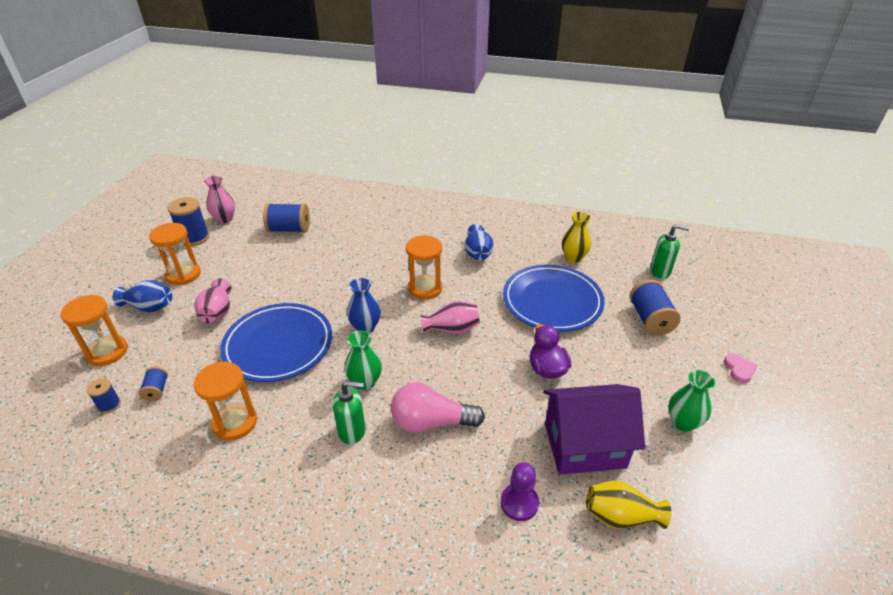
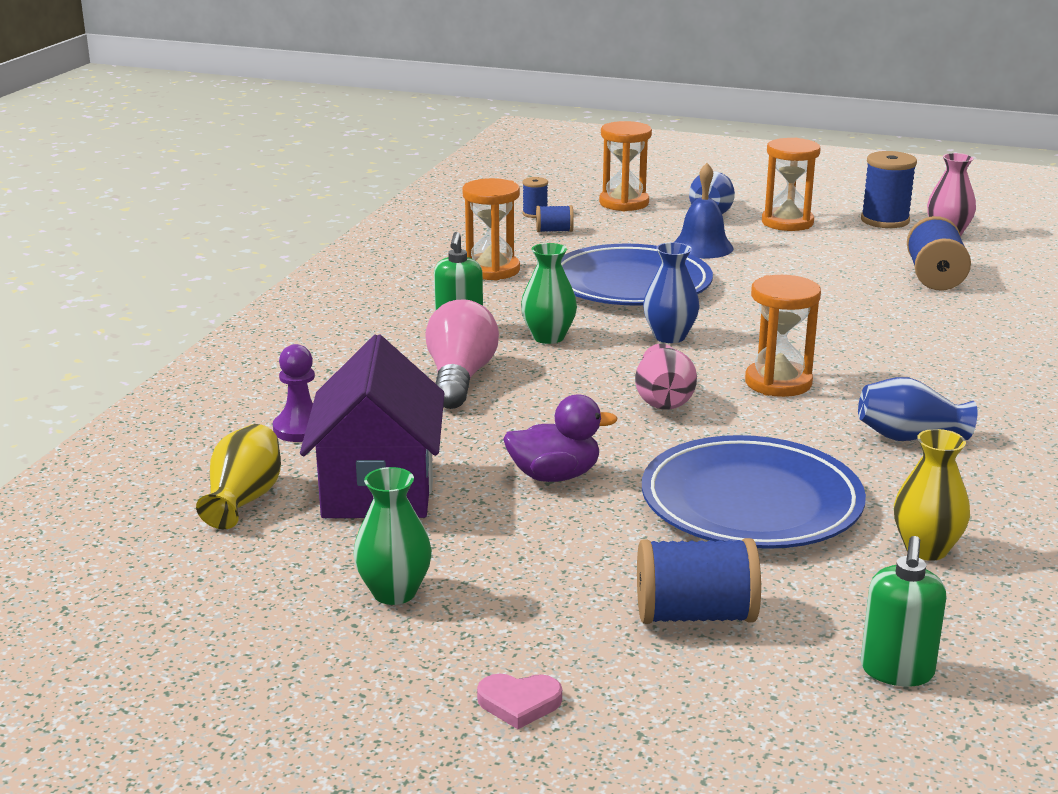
camera: 95 degrees right, 15 degrees down
(217, 312) = (702, 247): pink vase -> blue bell

